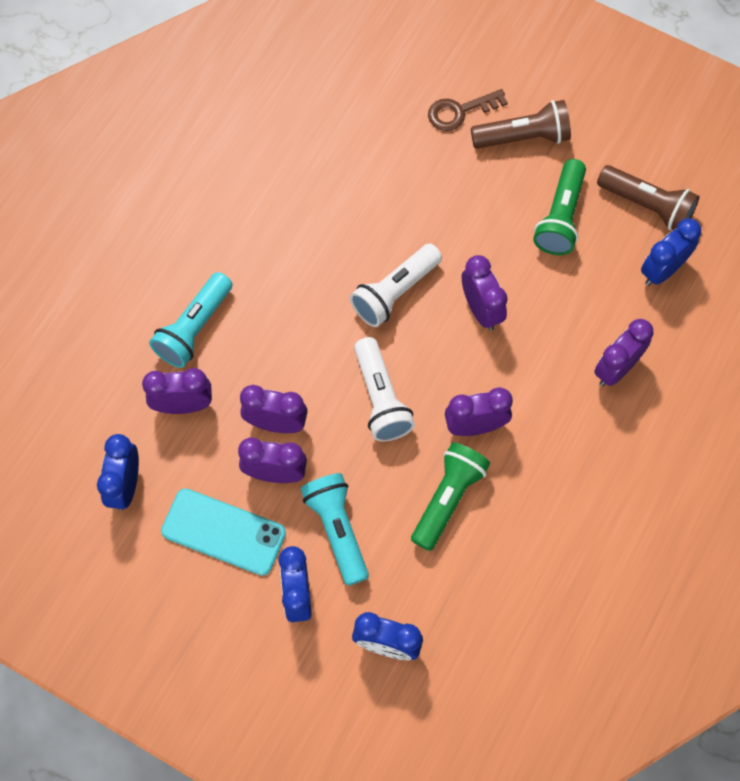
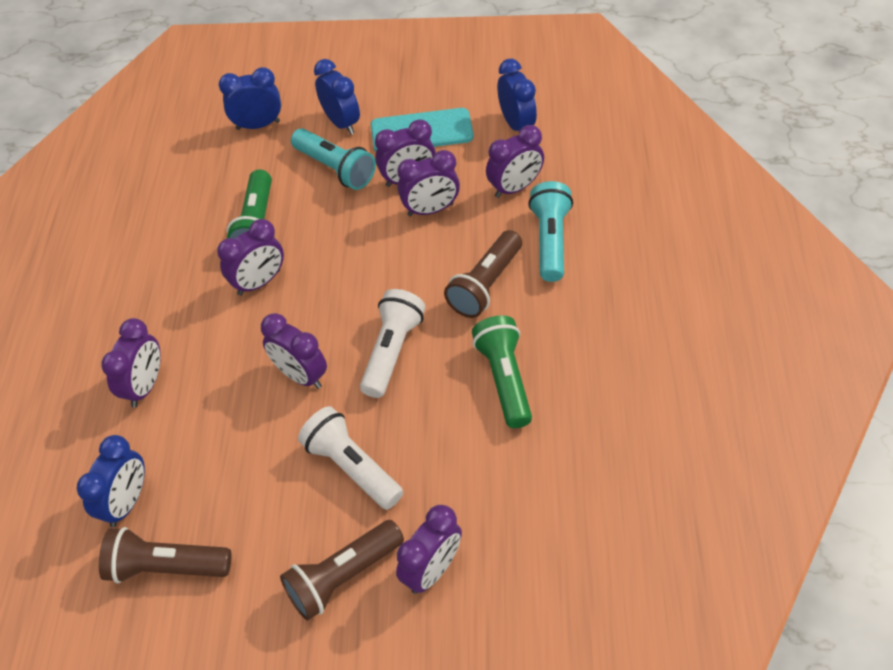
camera: 155 degrees right, 15 degrees down
(279, 314) = (485, 285): none -> brown flashlight
(380, 398) = (354, 265): white flashlight -> white flashlight (352, 467)
(460, 111) = (432, 570): brown key -> purple clock
(560, 217) = (260, 504): green flashlight -> green flashlight (504, 379)

